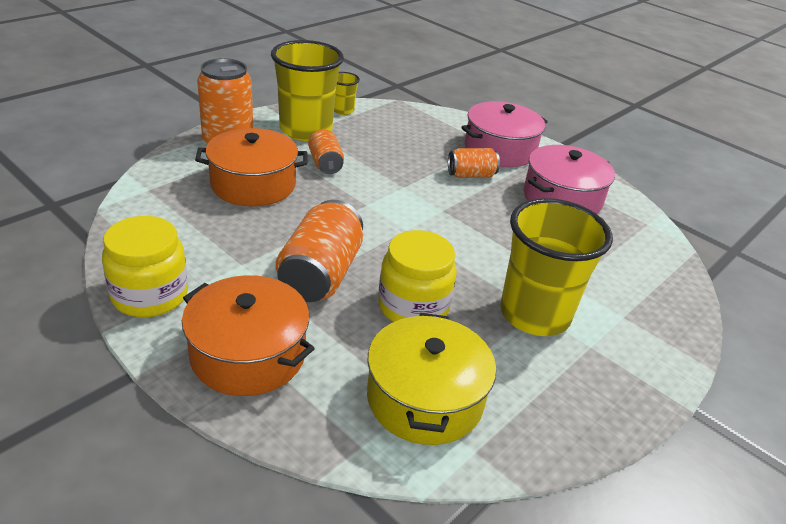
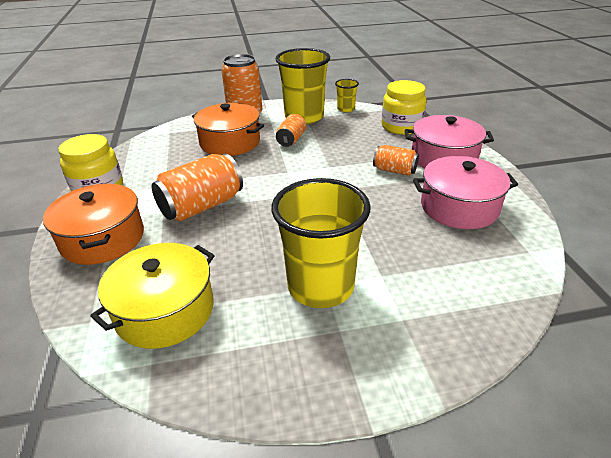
camera: 40 degrees right, 0 degrees up
(413, 306) = (235, 247): yellow jar -> yellow jar (401, 126)

